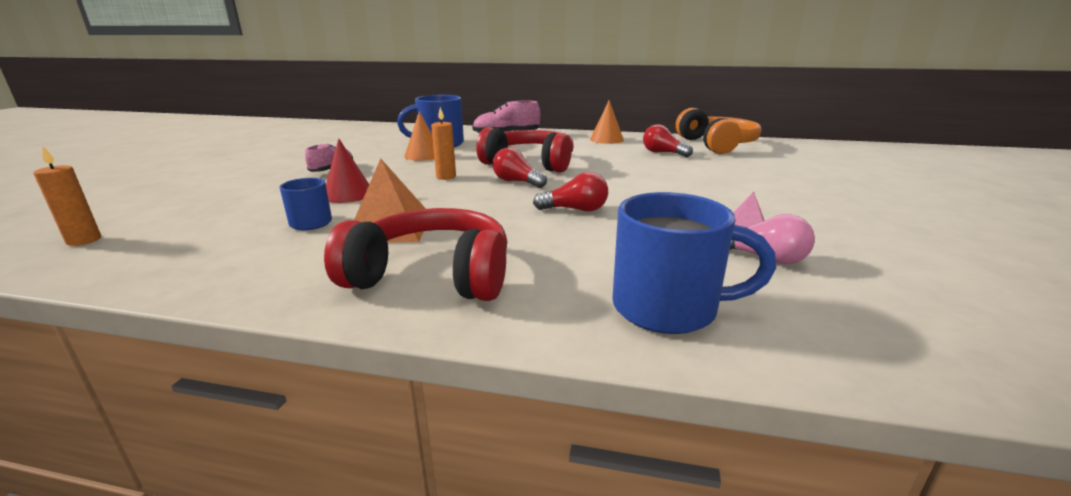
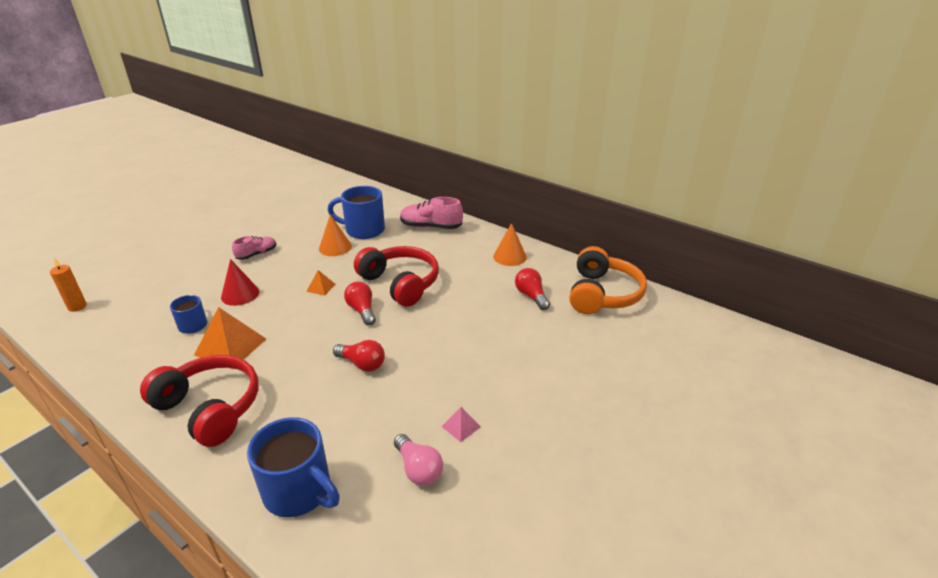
camera: 25 degrees right, 10 degrees up
(446, 177) = (321, 287): orange candle -> orange pyramid

